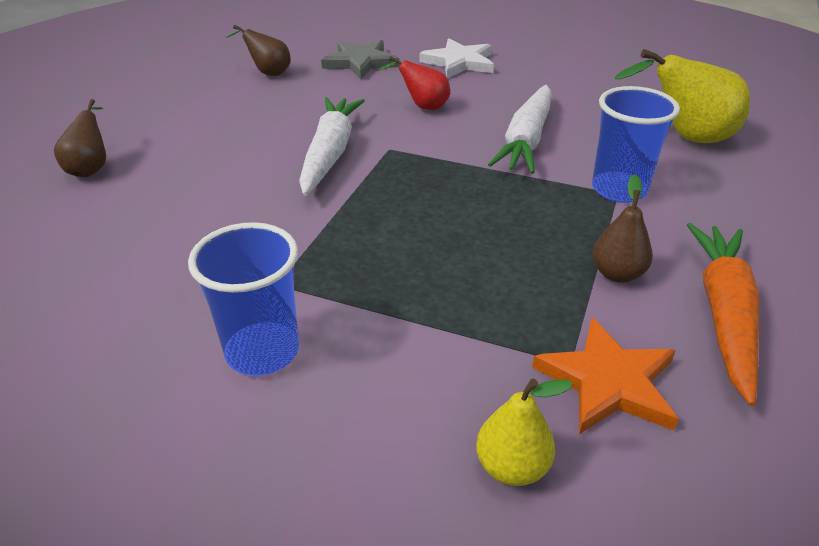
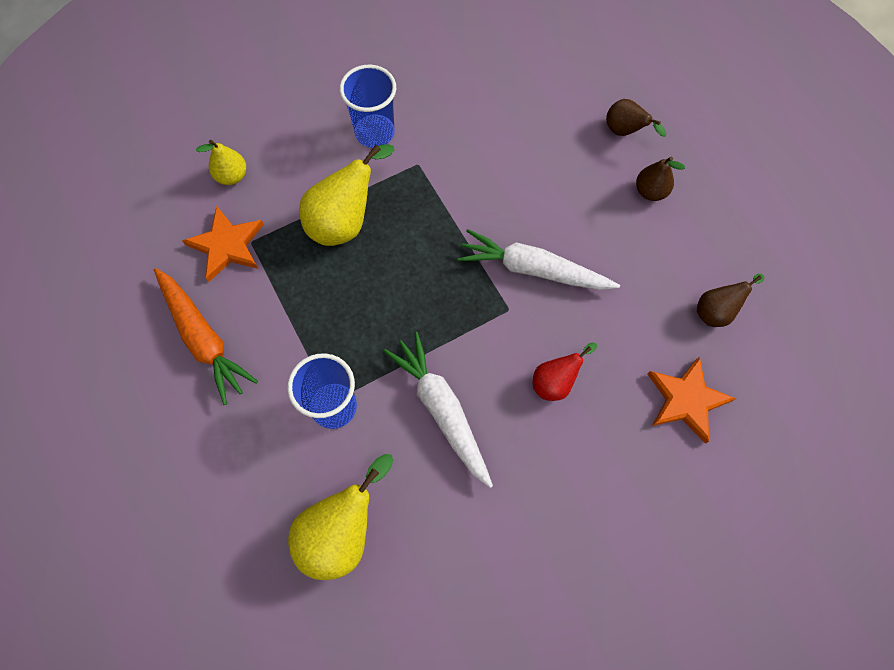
camera: 130 degrees right, 30 degrees up
(330, 153) = (533, 269): white carrot -> white carrot turned 150 degrees clockwise
(361, 62) = (686, 400): grey star -> orange star
(431, 295) = (345, 221): none -> yellow pear
(459, 62) = (621, 487): white star -> none
(617, 274) = (274, 320): brown pear -> brown pear (650, 191)

